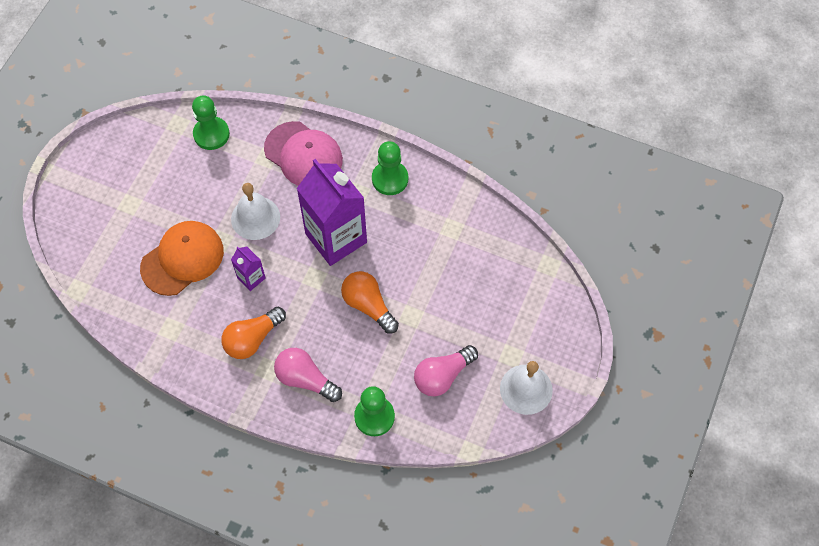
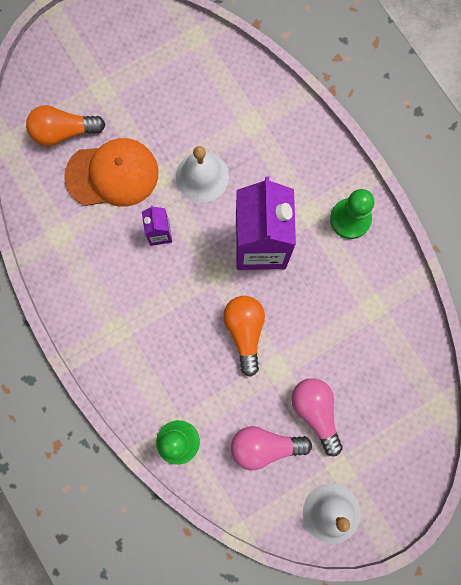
camera: 35 degrees right, 15 degrees up
(211, 134) = (217, 66): green pawn -> none
(252, 339) = (122, 293): orange light bulb -> orange light bulb (64, 132)
(303, 155) = (287, 142): pink cap -> none
(305, 379) = (142, 364): pink light bulb -> pink light bulb (315, 412)

